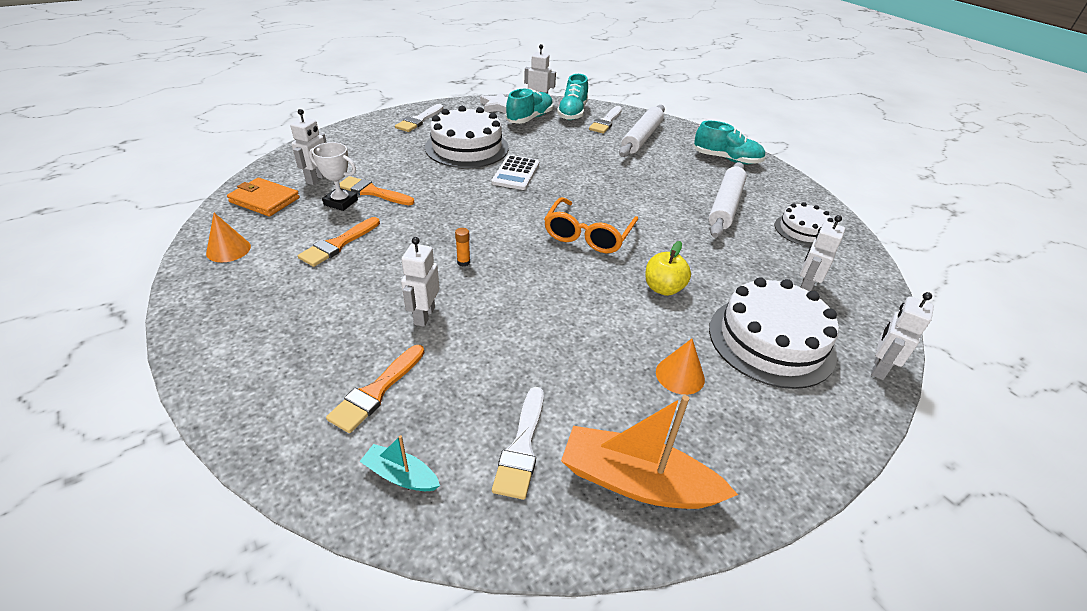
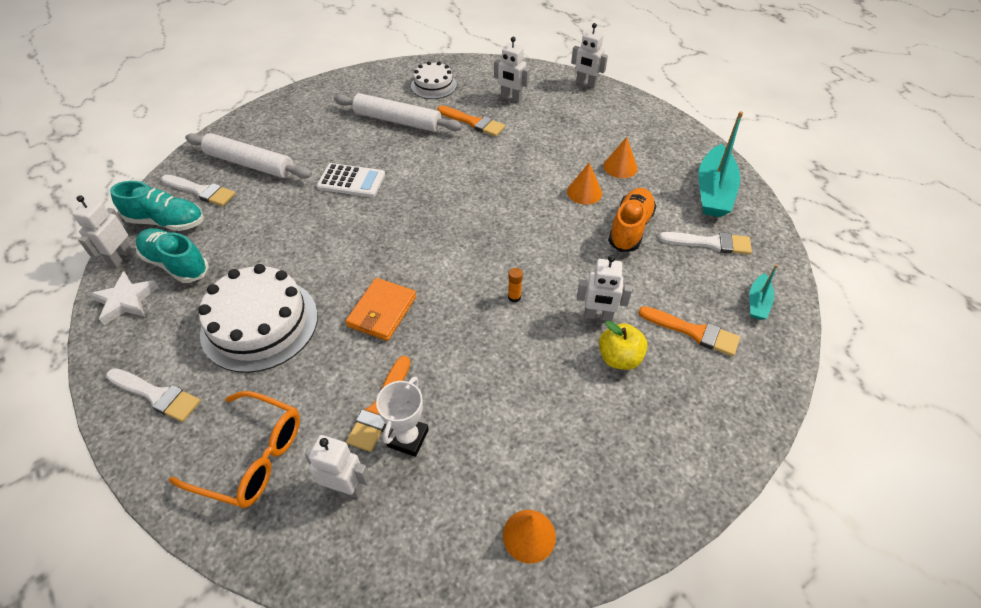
camera: 90 degrees left, 10 degrees up
(264, 200) = (406, 539): orange wallet -> orange wallet (382, 311)
(338, 244) = (499, 415): orange brush -> orange brush (473, 122)
(516, 173) = (333, 269): white calculator -> white calculator (351, 181)
(555, 364) = (630, 228): none -> orange shoe
(588, 235) = (456, 210): orange glasses -> orange glasses (252, 457)
(622, 332) = (584, 192): none -> orange cone
(637, 482) = (713, 191): orange boat -> turquoise boat
(663, 288) = (526, 167): yellow apple -> yellow apple (619, 358)
(726, 159) = (307, 109): turquoise shoe -> none
(771, 340) = (573, 122): white cake -> none

